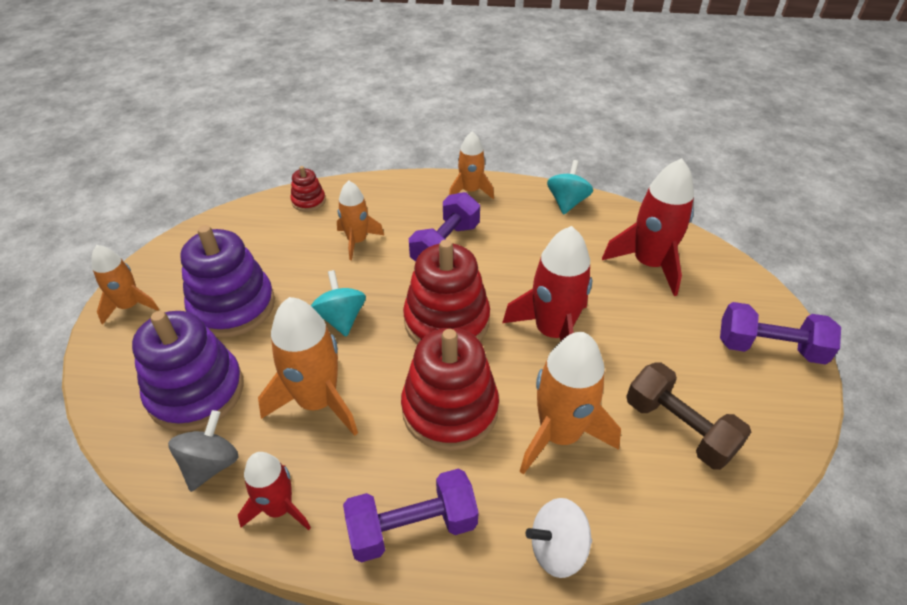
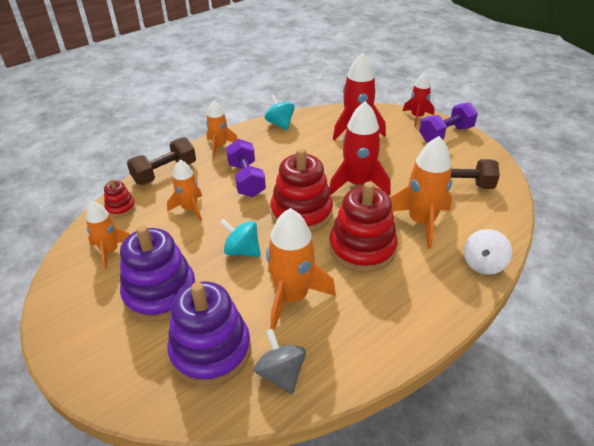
camera: 45 degrees left, 5 degrees down
(129, 306) = (77, 348): orange rocket -> orange rocket (110, 251)
(279, 508) = (350, 357): red rocket -> red rocket (417, 117)
(385, 189) = (165, 173): none -> brown dumbbell
(412, 527) = (420, 307): purple dumbbell -> none

